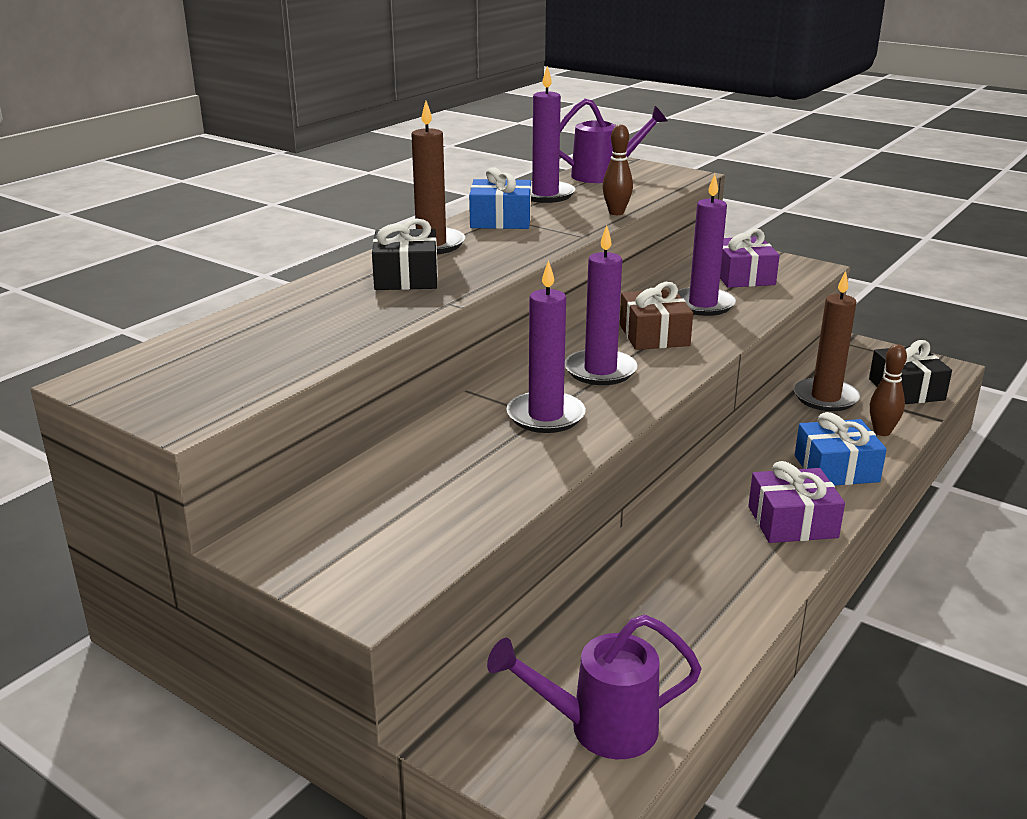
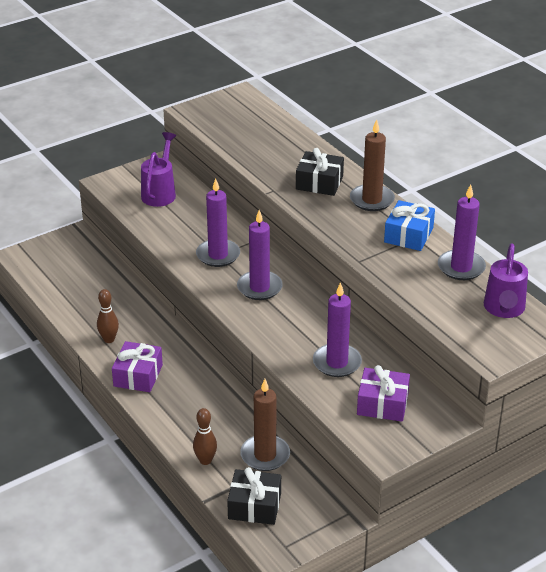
camera: 110 degrees right, 10 degrees up
(598, 728) = (49, 269): purple watering can -> purple watering can (160, 192)
(616, 213) = (402, 288): brown bowling pin -> brown bowling pin (109, 339)
(654, 335) = (297, 323): brown gift -> none
(836, 469) = (177, 417): blue gift -> none

